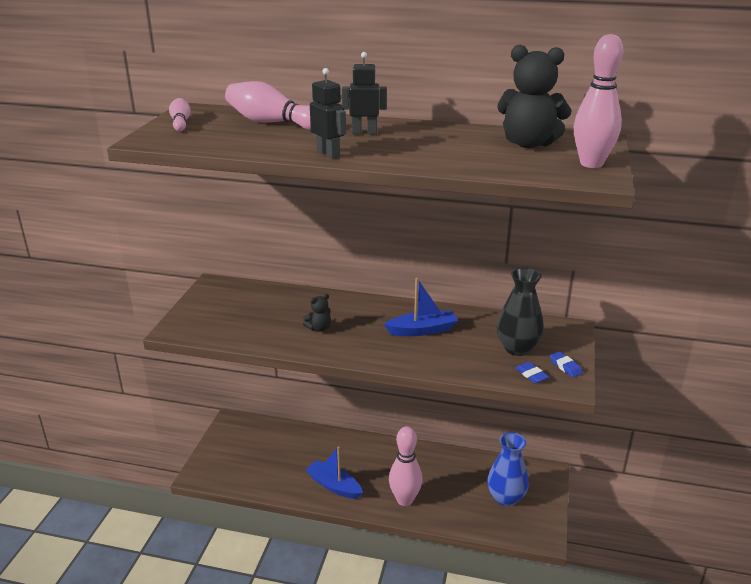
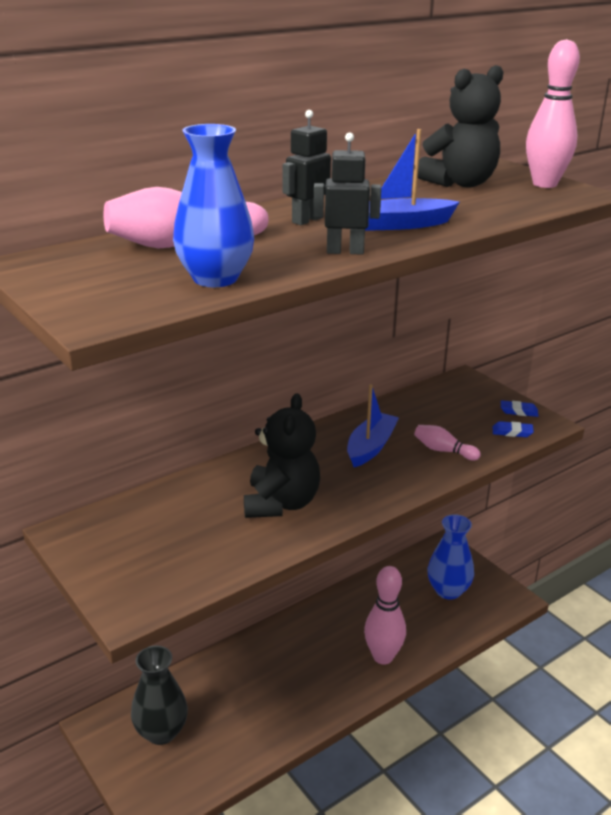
camera: 50 degrees left, 0 degrees up
(180, 122) = (68, 283): pink bowling pin -> pink bowling pin (443, 450)
(234, 143) = (215, 278): none -> blue vase
(319, 328) = (281, 503): black teddy bear -> black teddy bear, size x2.08
(334, 486) = (307, 697): blue boat -> blue boat (400, 225)
(517, 348) = (464, 417): black vase -> black vase (161, 732)

